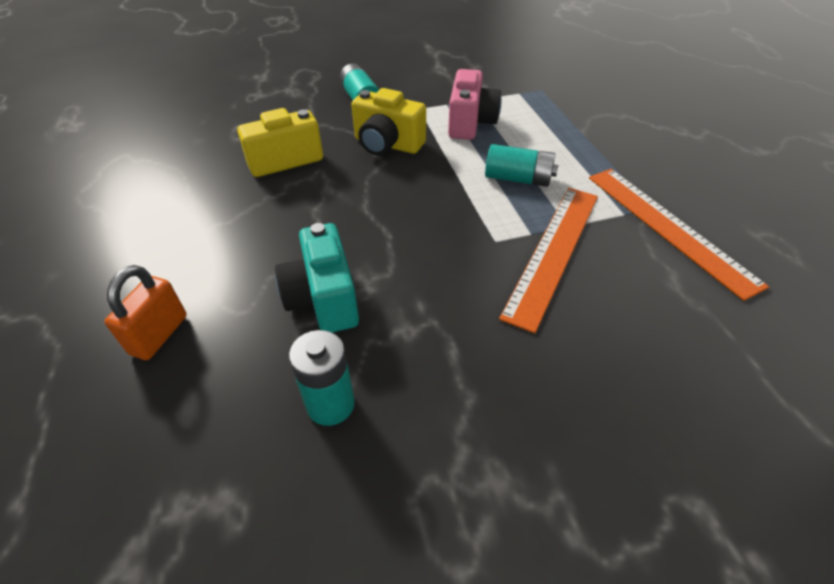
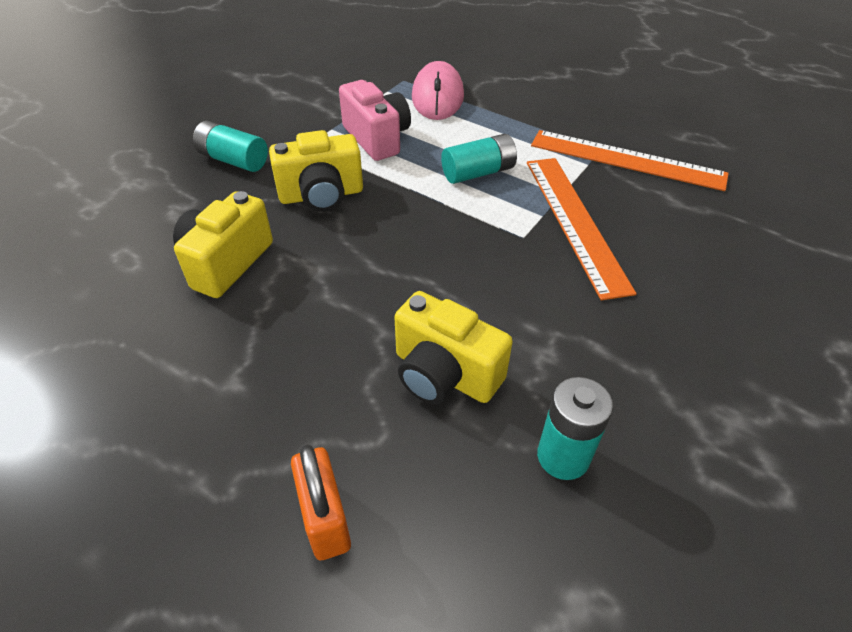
camera: 40 degrees left, 0 degrees up
(323, 299) = (444, 374): turquoise camera -> yellow camera
(554, 111) = (437, 96): none -> pink mouse

